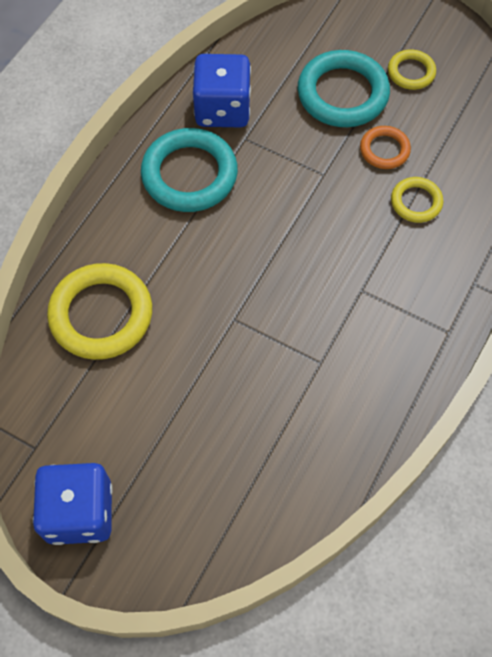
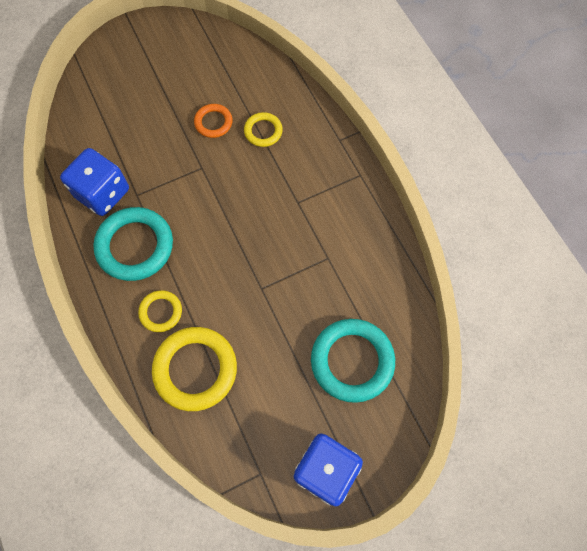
camera: 55 degrees left, 5 degrees up
(342, 94) = (153, 117): turquoise ring -> turquoise ring (352, 361)
(411, 72) = (171, 69): yellow ring -> yellow ring (161, 312)

